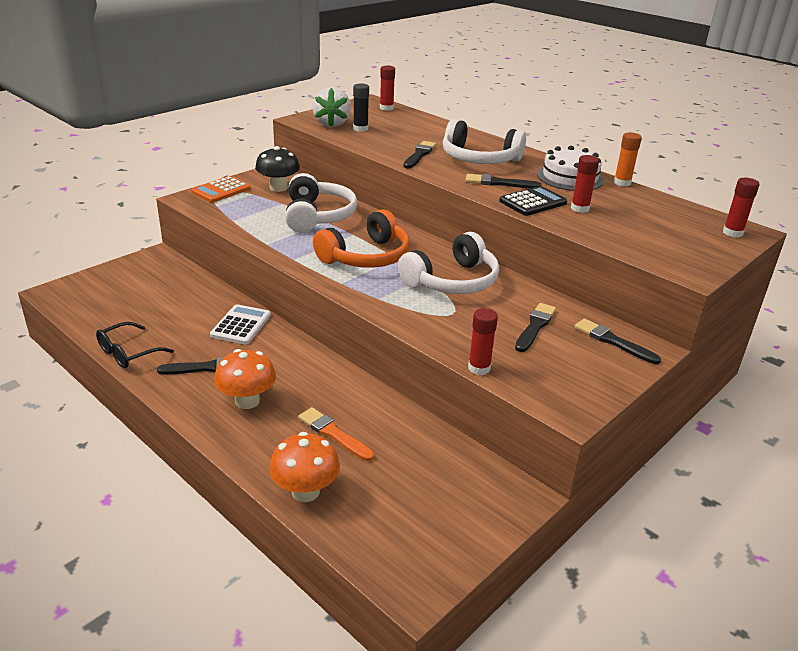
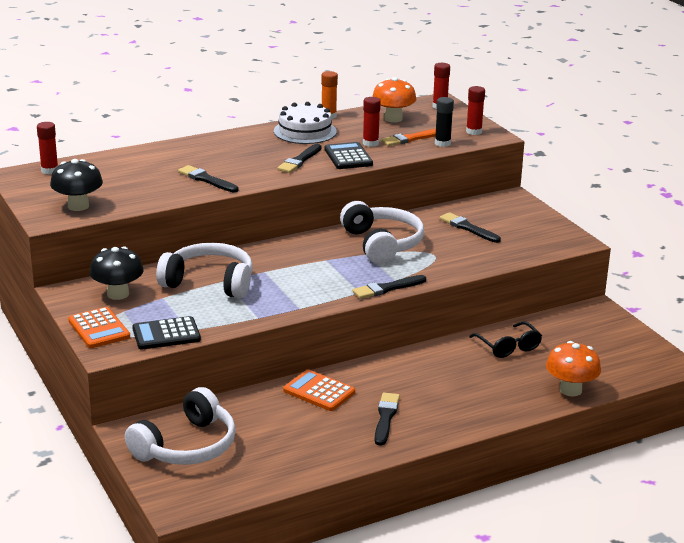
camera: 70 degrees left, 5 degrees down
(129, 353) = (338, 460): black glasses -> black glasses (508, 346)
(222, 214) = (166, 334): none -> black calculator
(241, 325) = (319, 391): white calculator -> orange calculator
(247, 401) = (447, 402): orange mushroom -> orange mushroom (393, 119)
(332, 124) = (78, 206): white strawberry -> black mushroom
(334, 434) = (507, 368): orange brush -> orange brush (411, 138)
(360, 129) = (108, 194): black glue stick -> black glue stick (442, 143)
(366, 257) = (315, 273): orange headphones -> none
(479, 159) = (237, 156): white headphones -> white headphones (186, 446)
(479, 368) = (515, 261): red glue stick -> red glue stick (474, 132)
(613, 341) = (499, 206): black brush -> black brush (387, 288)

